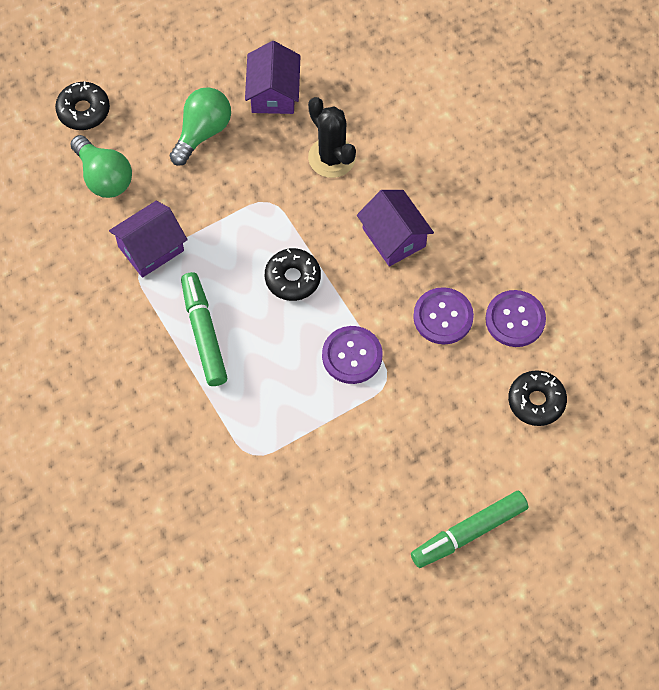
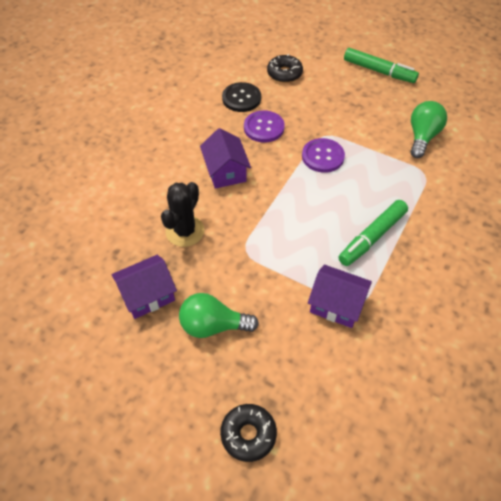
camera: 120 degrees left, 10 degrees down
(104, 177) = (301, 375): green light bulb -> green light bulb (422, 137)
(292, 278) = (294, 209): black donut -> none
(394, 237) = (225, 171): purple house -> purple house turned 45 degrees counterclockwise
(515, 319) = (241, 98): purple button -> black button

